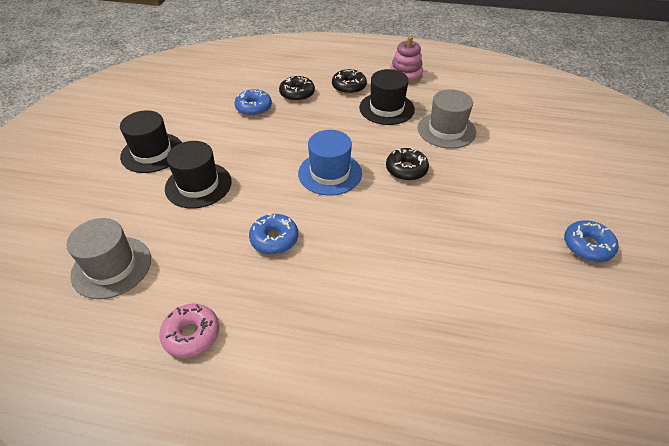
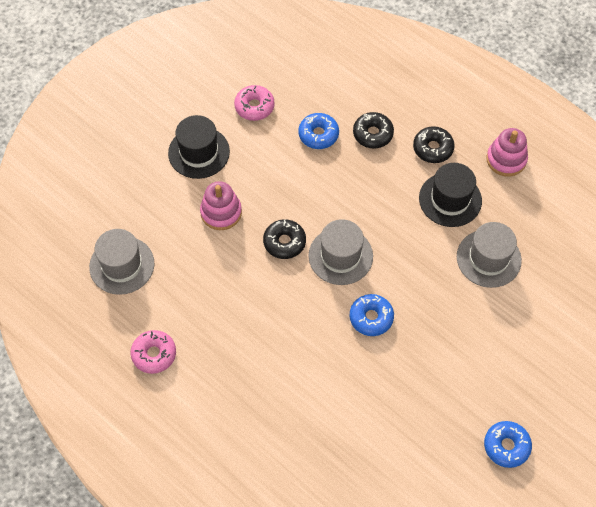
camera: 30 degrees right, 15 degrees up
(187, 109) = (254, 107): none -> pink donut
(198, 185) = (221, 212): black hat -> pink stacking toy
(274, 239) = (254, 302): blue donut -> blue donut (371, 318)
(330, 173) = (340, 256): blue hat -> grey hat
(406, 169) = (412, 287): black donut -> black donut (284, 242)

